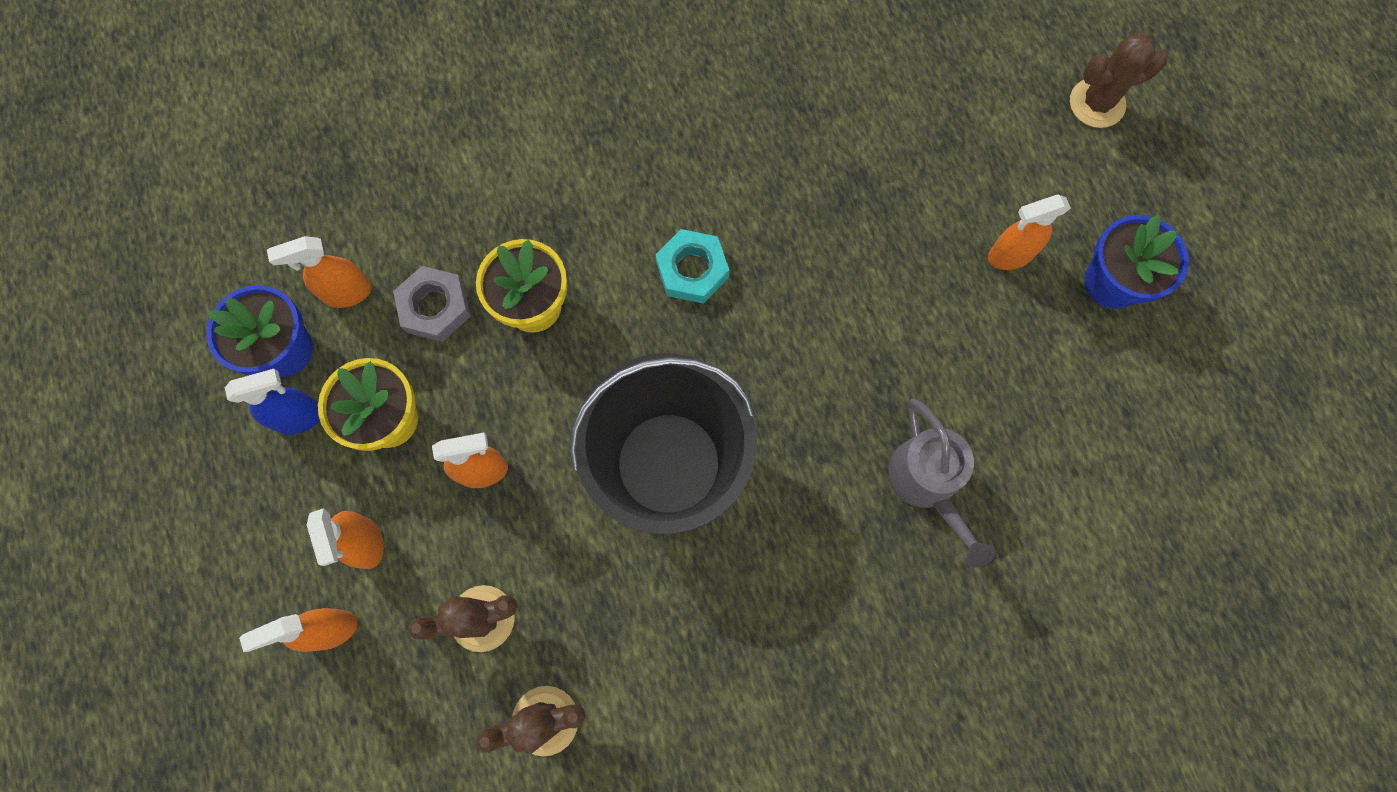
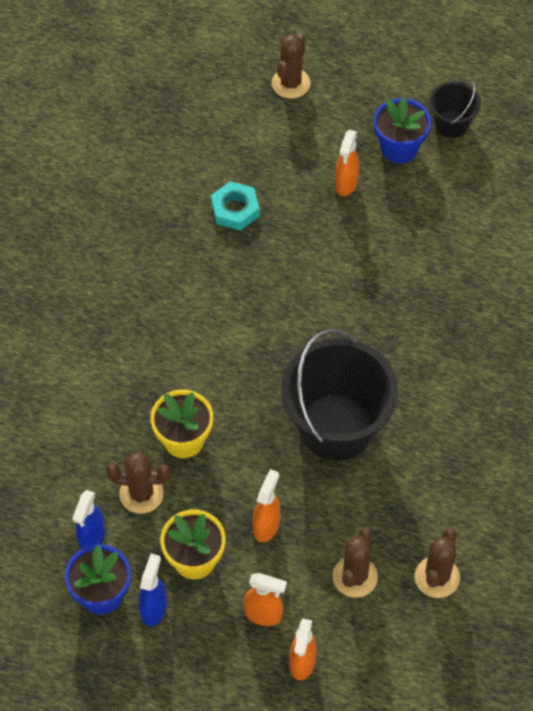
camera: 55 degrees left, 15 degrees down
(347, 293) = (92, 538): orange spray bottle -> blue spray bottle
(435, 307) = (141, 494): grey nut -> brown cactus
(692, 270) = (228, 343): turquoise nut -> turquoise nut (235, 209)
(928, 485) = (445, 308): grey watering can -> none
(1200, 321) = (451, 124): none -> black bucket

